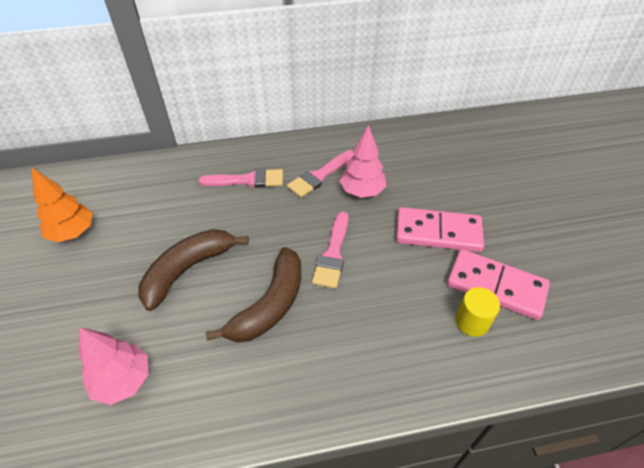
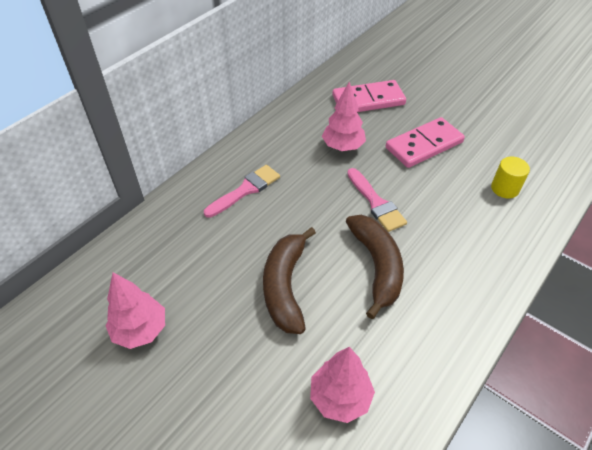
camera: 40 degrees left, 0 degrees up
(73, 232) = (140, 330): orange tree -> pink tree
(319, 176) = (298, 153): pink brush -> none
(496, 286) = (493, 158): pink domino -> pink domino (368, 100)

